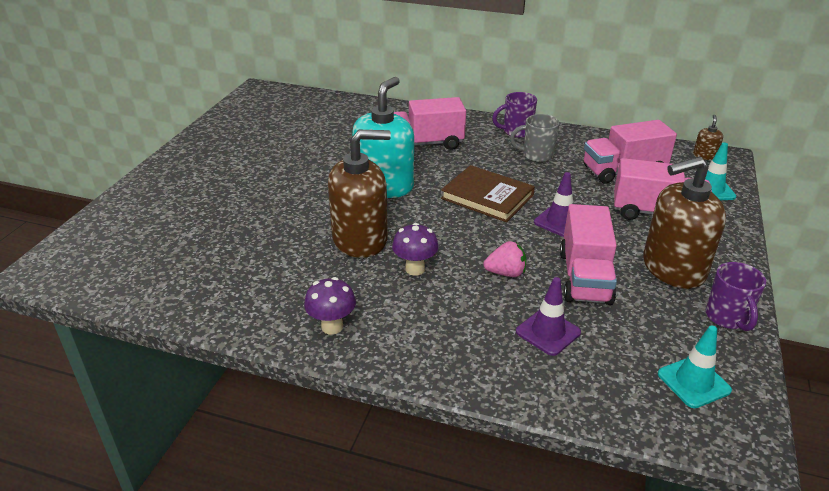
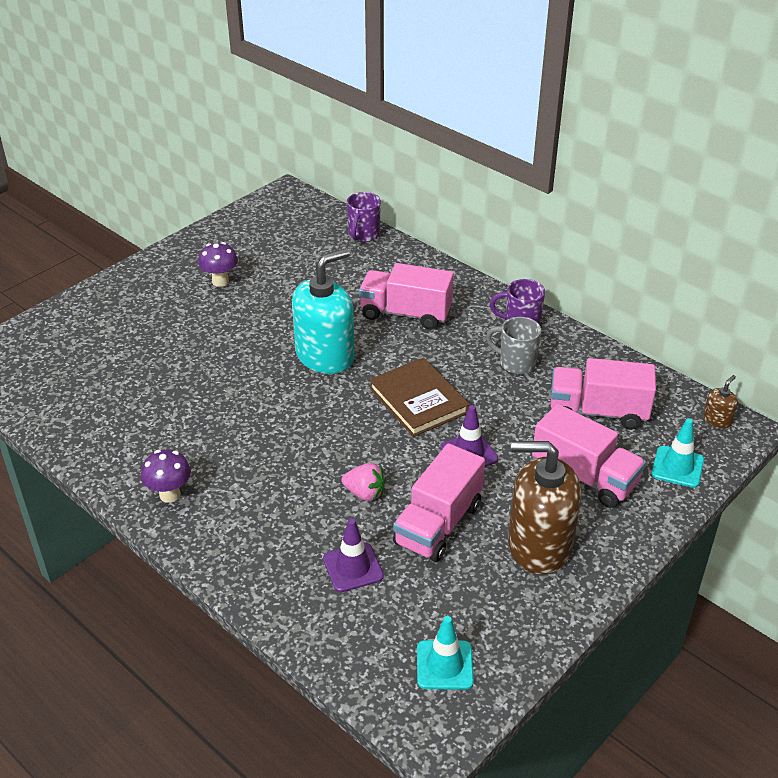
camera: 25 degrees right, 5 degrees up
(360, 239) = (257, 412): brown soap dispenser -> none
(415, 269) = (283, 460): purple mushroom -> purple mushroom (220, 281)
(727, 318) = (542, 617): purple mug -> purple mug (363, 235)

